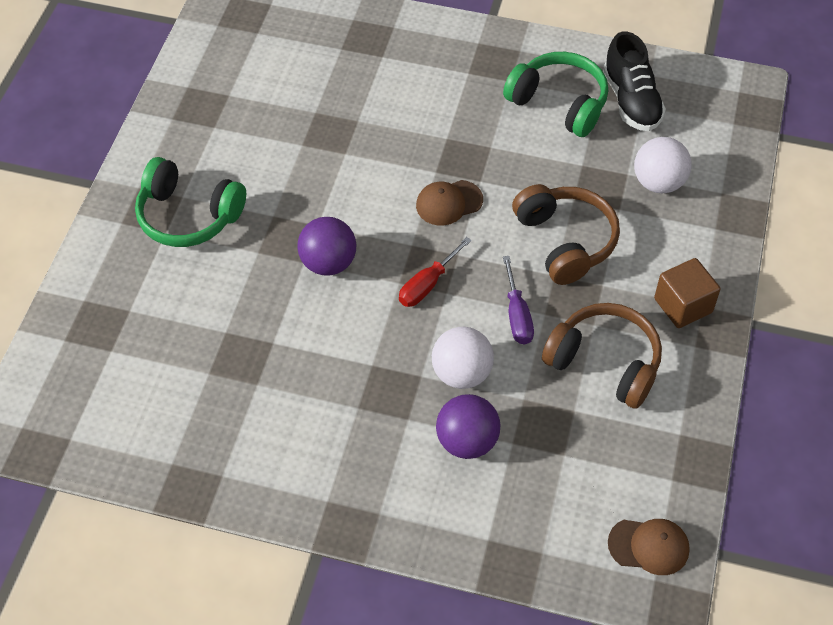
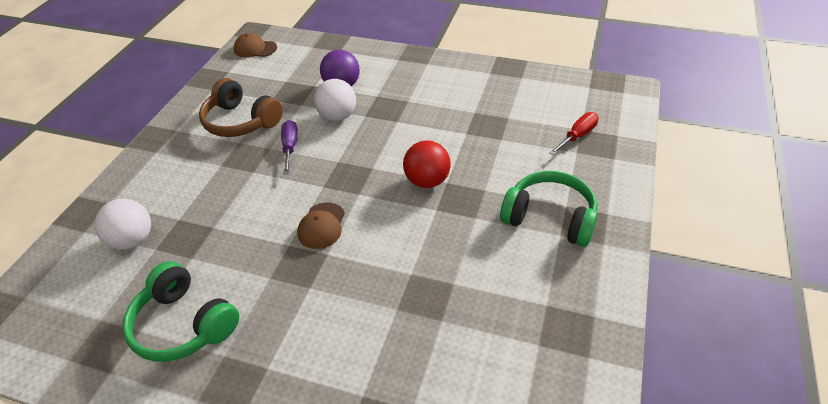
camera: 175 degrees left, 10 degrees down
(328, 263) = (427, 181): purple ball -> red ball
(428, 284) = (351, 166): red screwdriver -> red screwdriver (577, 136)
(448, 203) = (321, 226): brown cap -> brown cap turned 120 degrees clockwise
(565, 241) = (234, 194): brown headphones -> none
(631, 101) = (108, 325): black shoe -> none
(683, 305) = (169, 152): brown cube -> none

